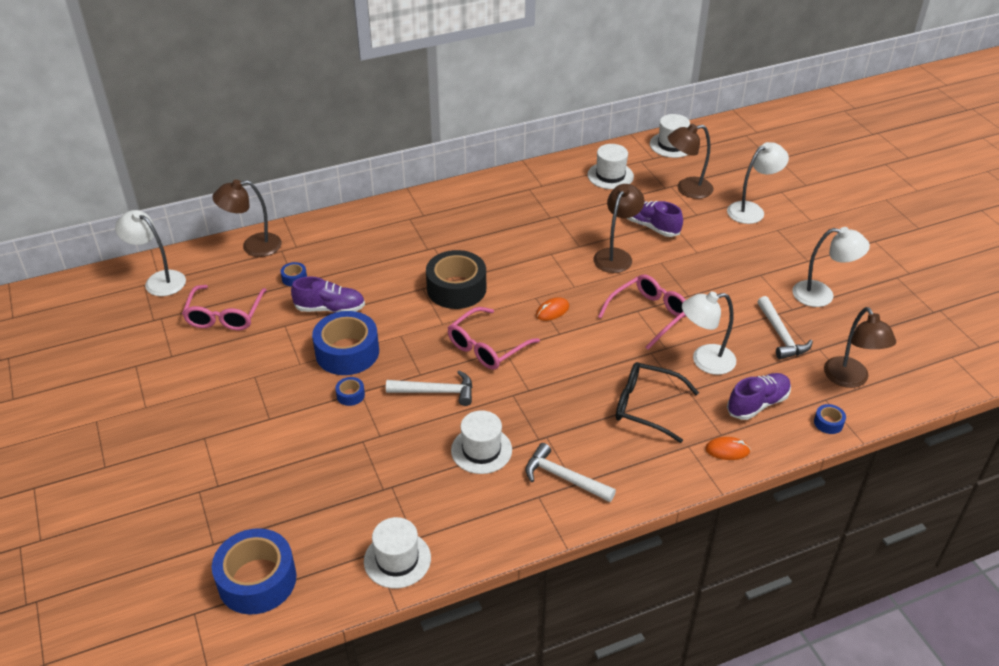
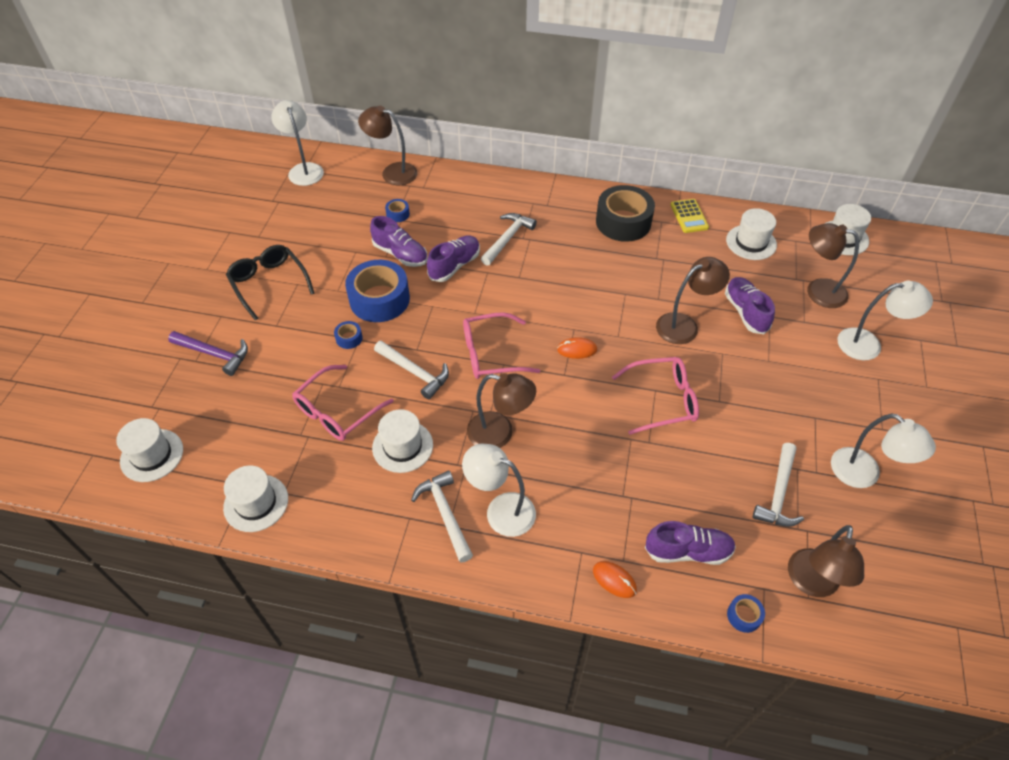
camera: 35 degrees right, 10 degrees up
(225, 315) = (322, 221): pink glasses -> pink glasses (337, 411)
(231, 470) = (214, 354): none -> purple hammer
(257, 580) = (152, 455): blue tape -> white hat
(389, 296) = (454, 266): none -> purple shoe
(415, 255) = (507, 239): none -> white hammer
(456, 289) = (514, 286): black tape -> black tape (623, 222)
(547, 176) = (689, 216): none -> yellow calculator
(550, 399) = (500, 433): none -> brown lamp
(646, 406) = (578, 490): black glasses -> black glasses (269, 283)
(704, 361) = (675, 476): white lamp -> white lamp (501, 510)

